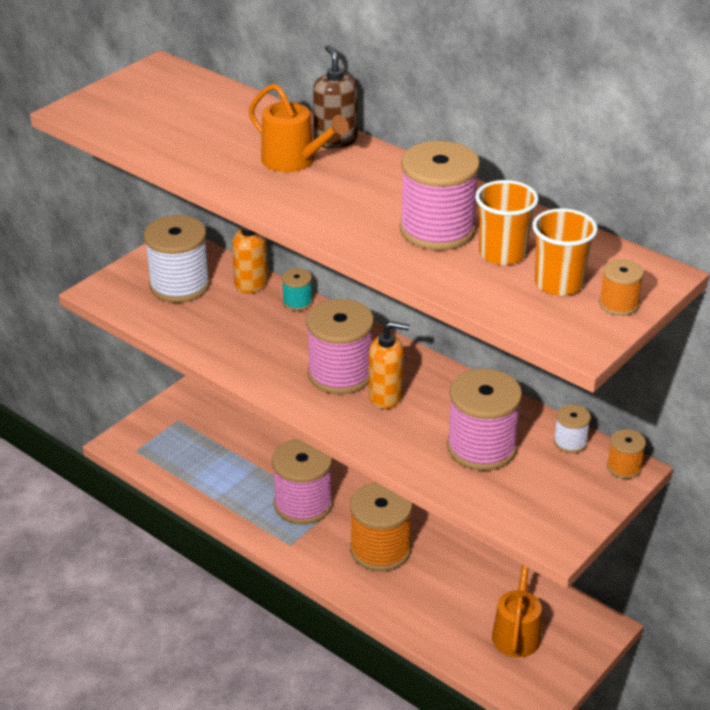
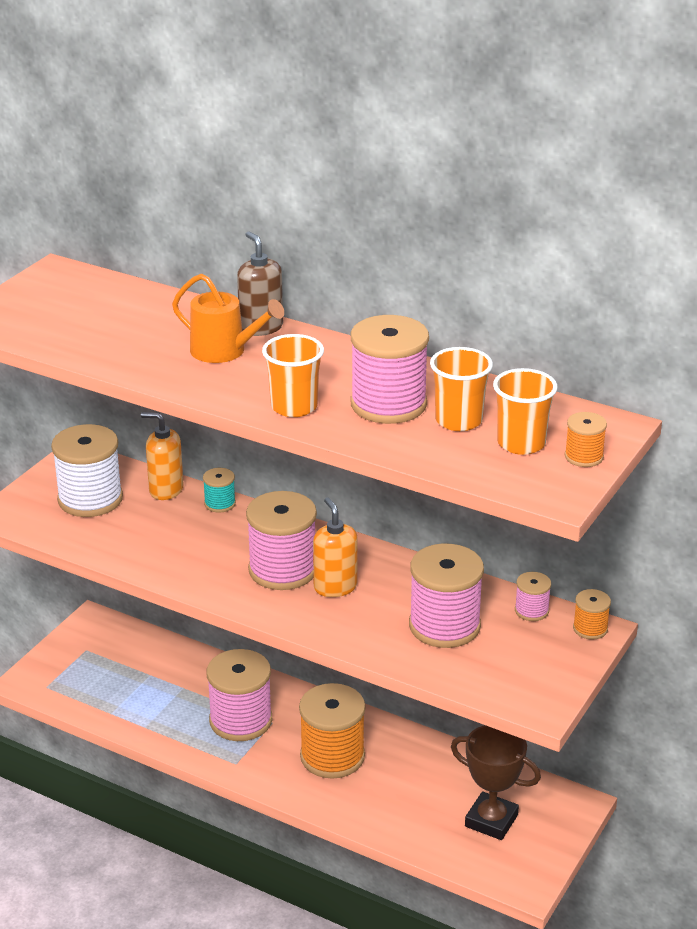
camera: 10 degrees left, 5 degrees down
(344, 223) = (294, 407): none -> orange cup
(386, 396) = (335, 587): orange soap dispenser -> orange soap dispenser turned 105 degrees counterclockwise
(517, 632) = (491, 820): orange watering can -> brown trophy
(570, 442) = (531, 611): white spool -> pink spool

